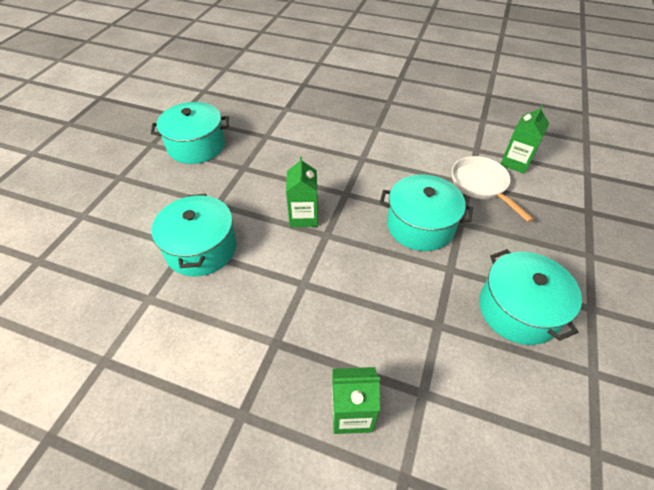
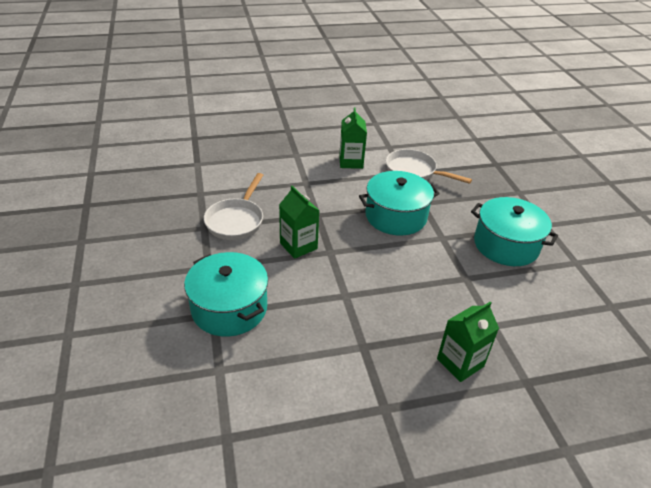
camera: 35 degrees left, 10 degrees down
(196, 146) = (135, 225): turquoise pot -> none
(273, 171) = (236, 220): none -> white pan
(515, 162) = (424, 147): green carton -> green carton (351, 162)

